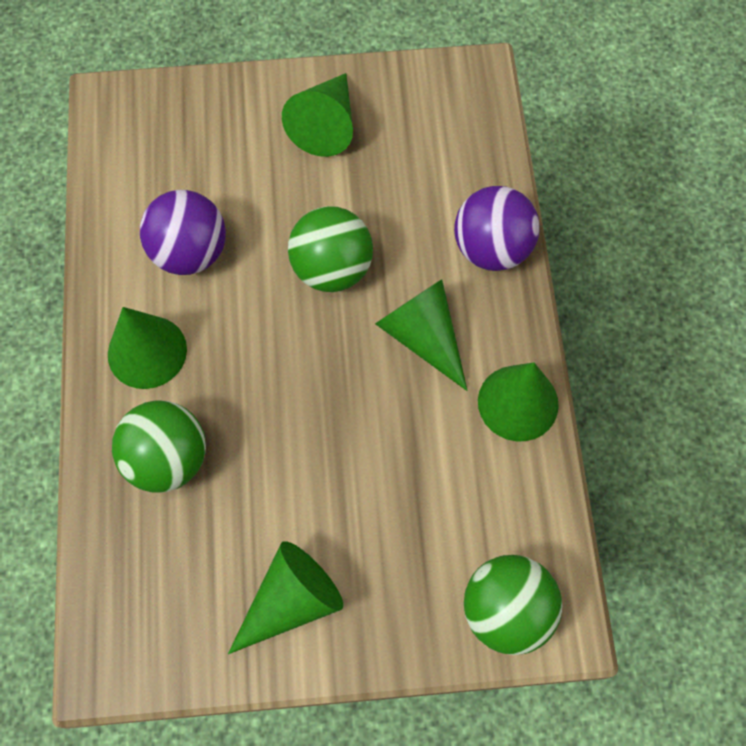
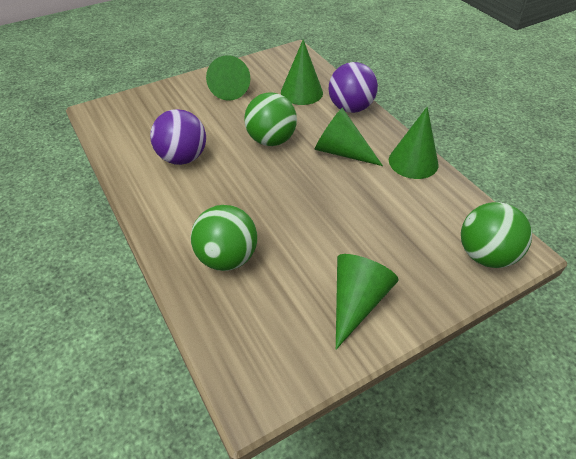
camera: 25 degrees left, 20 degrees down
(147, 352) = (182, 210): green cone -> green cone (301, 92)

